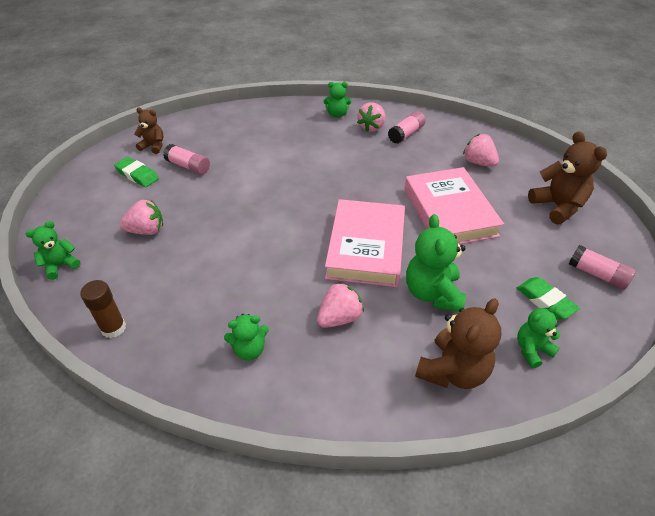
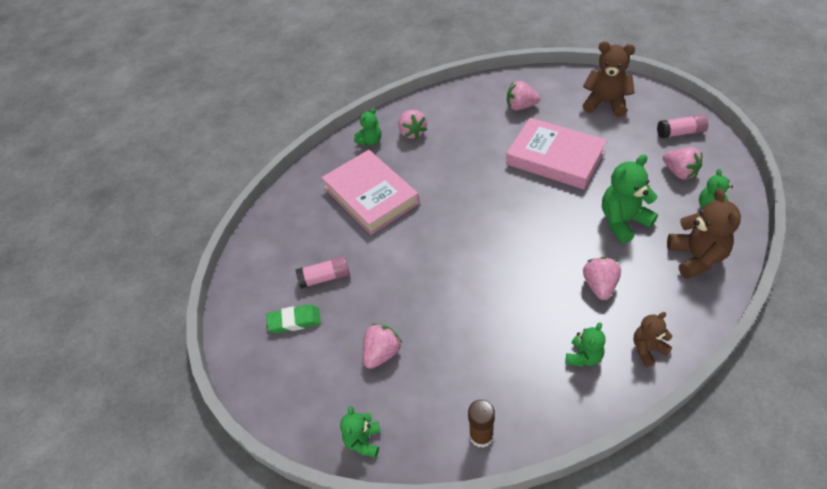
camera: 40 degrees left, 5 degrees up
(153, 146) = (263, 287): brown teddy bear -> brown teddy bear (647, 349)
(366, 247) = (544, 226): pink book -> pink book (371, 195)
(406, 134) = (444, 120): pink glue stick -> none
(433, 293) = (623, 221): green teddy bear -> green teddy bear turned 105 degrees clockwise
(545, 301) = (679, 172): green eraser -> pink strawberry

